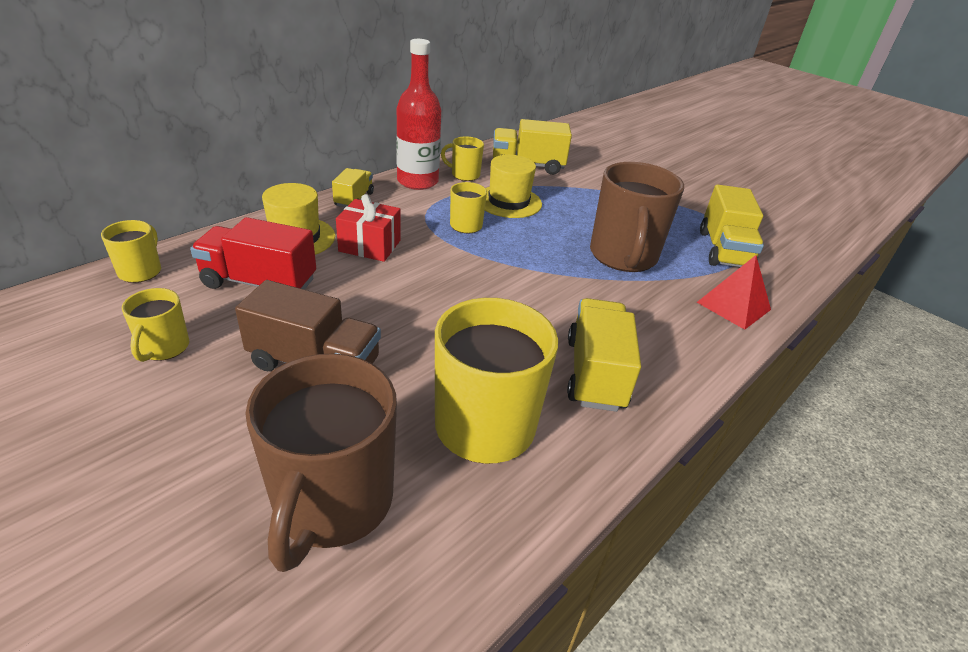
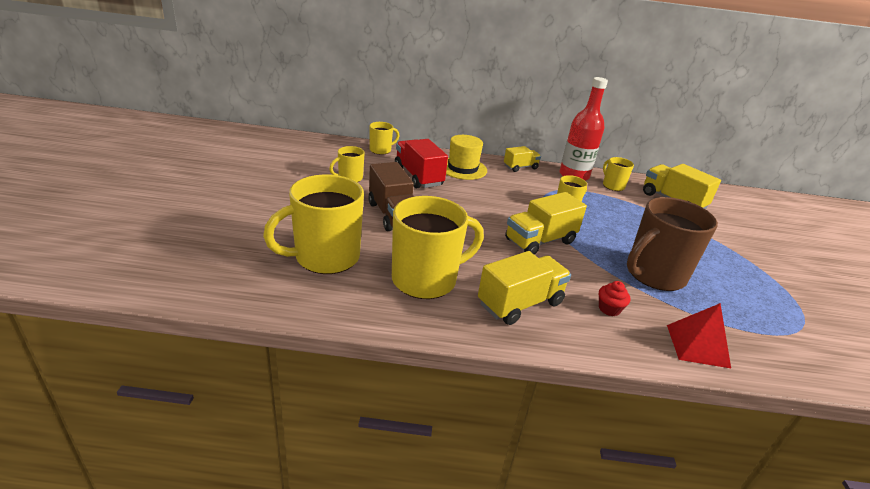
camera: 50 degrees right, 5 degrees down
(332, 503) = (325, 257): brown mug -> yellow mug
(370, 246) = (494, 189): red gift -> none
(508, 202) = (619, 210): yellow hat -> none
(650, 319) = (609, 309): none -> red cupcake
(724, 250) = (761, 320): yellow truck -> yellow truck (540, 241)

